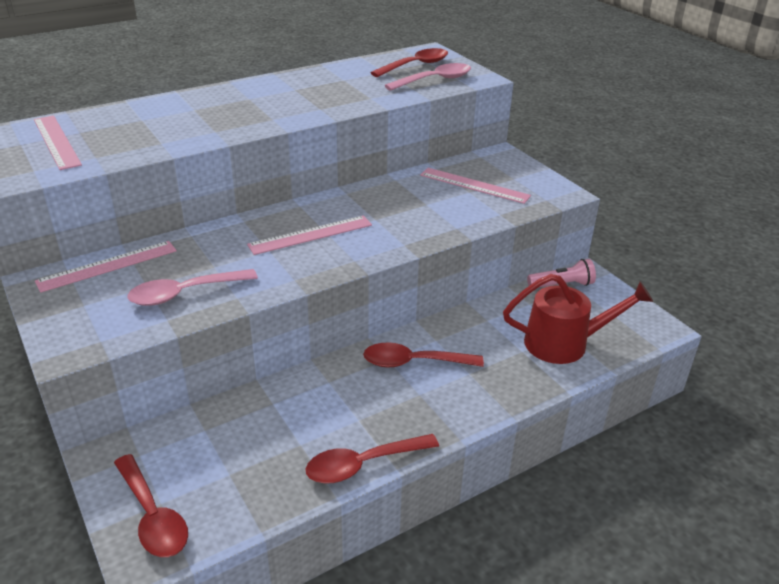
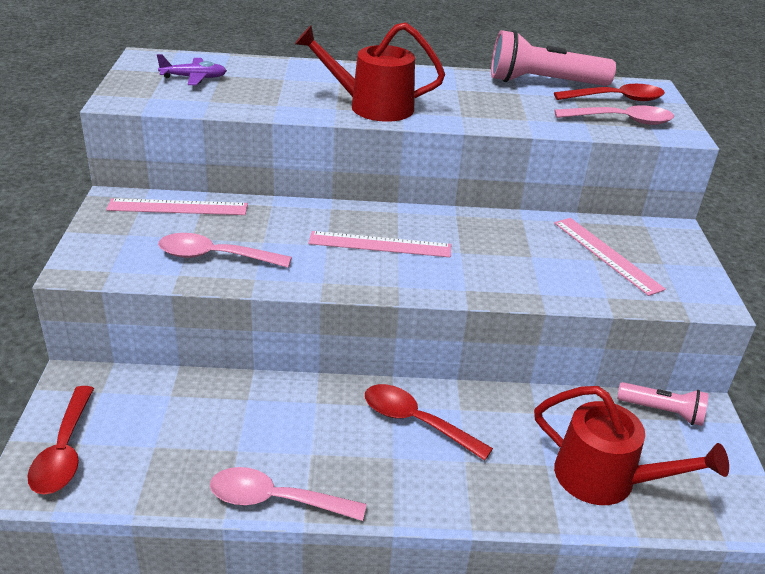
camera: 30 degrees right, 0 degrees up
(56, 141) = (194, 78): pink ruler -> purple plane
(243, 121) = (372, 106): none -> red watering can
(353, 67) = (543, 82): none -> pink flashlight
(363, 464) = (275, 500): red spoon -> pink spoon

